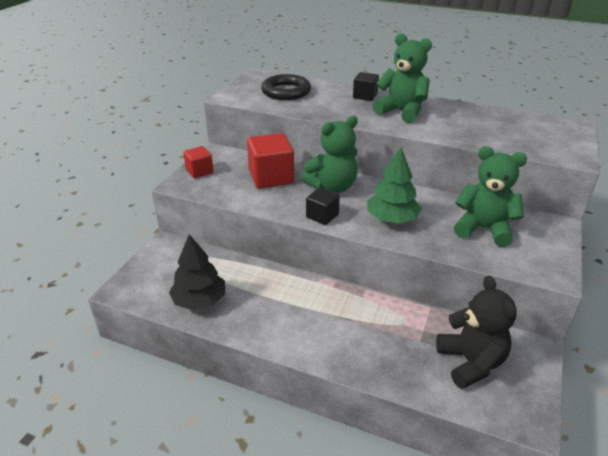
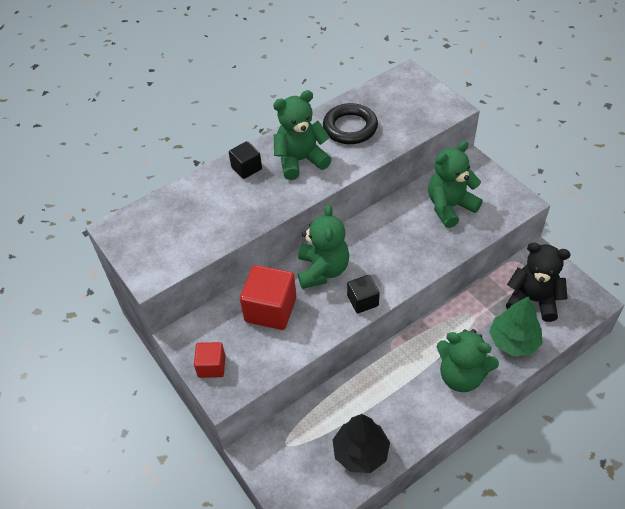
camera: 55 degrees left, 15 degrees up
(286, 92) = (181, 223): black ring -> black ring (350, 127)
(327, 338) = (461, 376): none -> green teddy bear
(392, 219) = (399, 256): green tree -> green tree (513, 341)

